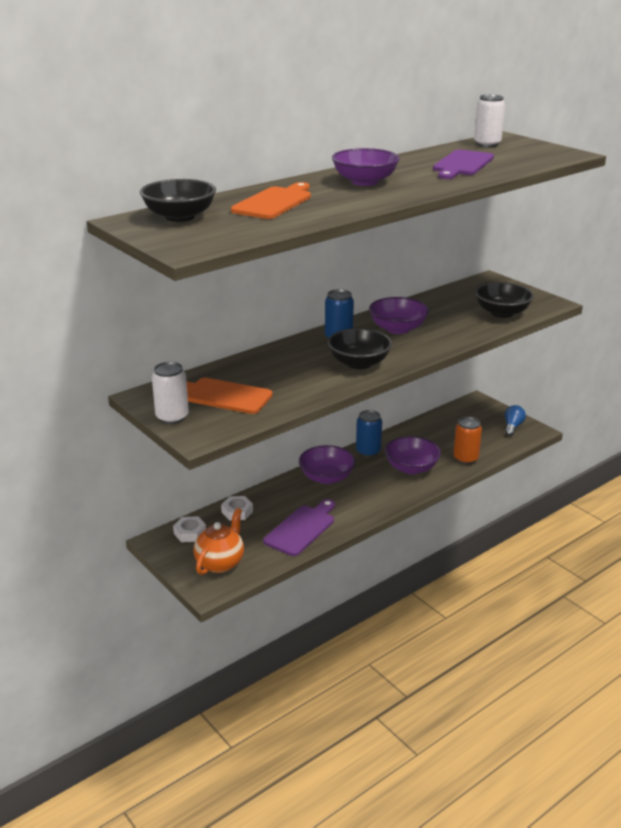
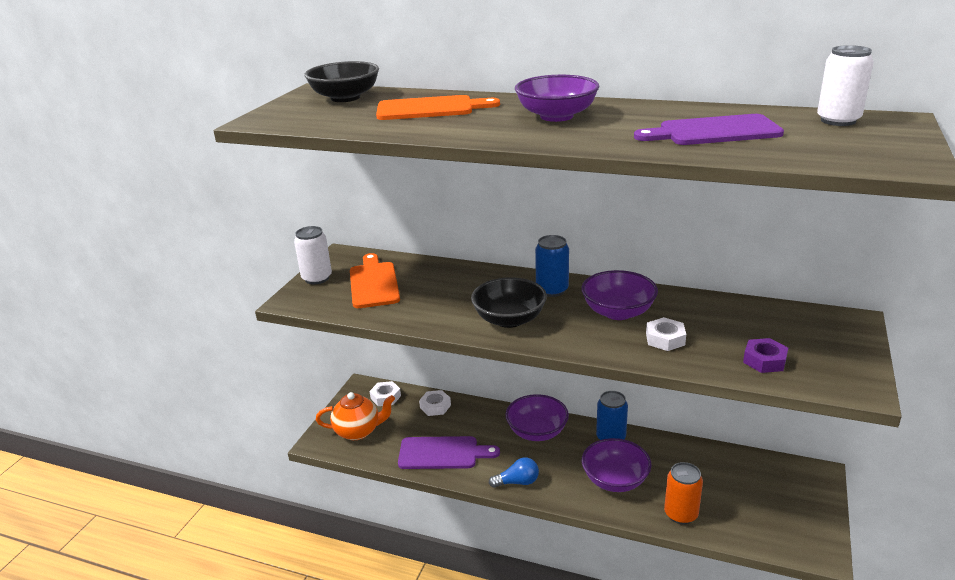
camera: 60 degrees right, 0 degrees up
(447, 328) = (665, 339): none -> white nut
(502, 313) = (764, 360): black bowl -> purple nut
(512, 427) = (801, 527): blue light bulb -> blue light bulb (517, 482)

